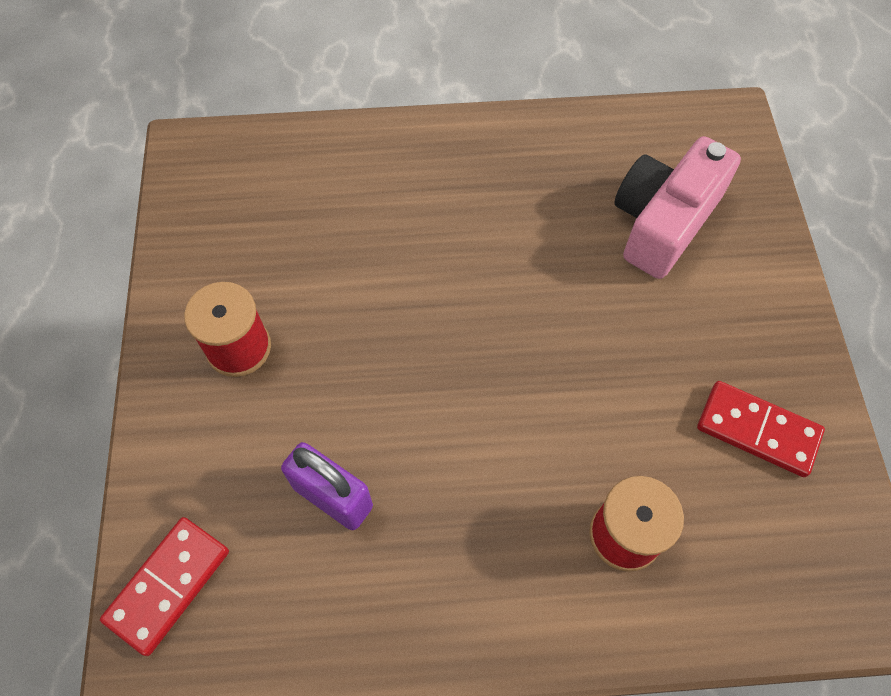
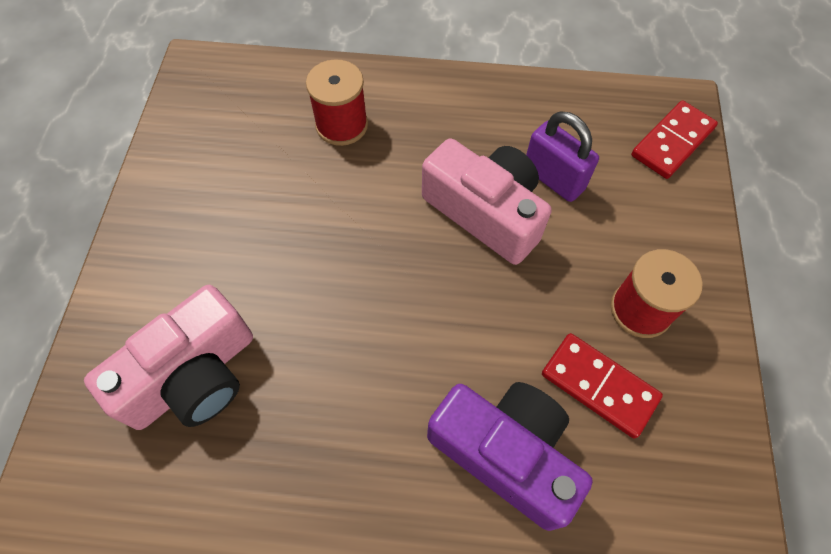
camera: 170 degrees left, 0 degrees up
(370, 206) = (505, 453): none -> purple camera
(414, 434) = (485, 212): none -> pink camera
(757, 430) = (210, 174): red domino -> red domino (599, 386)

